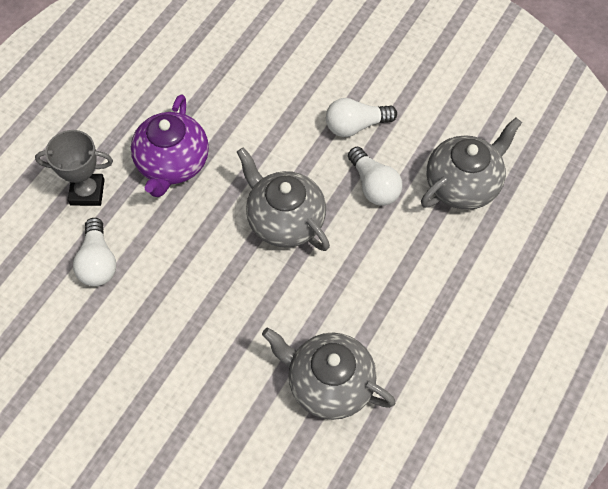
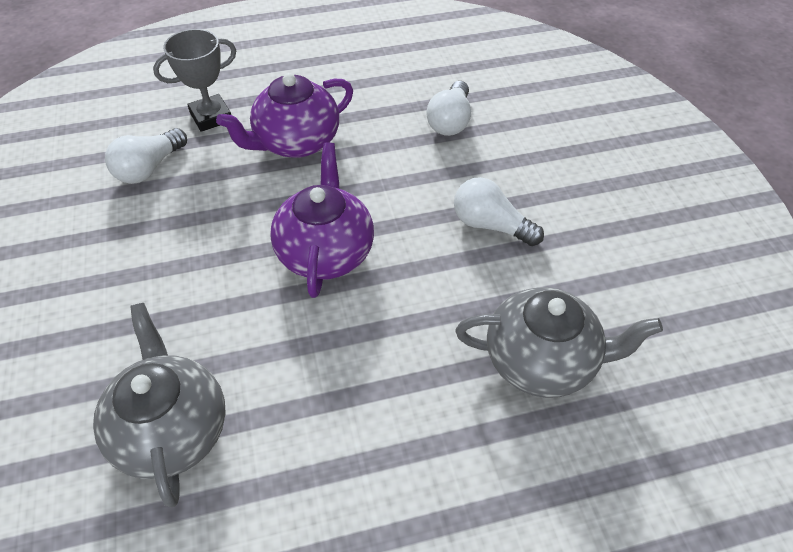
camera: 45 degrees right, 10 degrees down
(87, 192) = (211, 117): grey trophy -> grey trophy turned 75 degrees counterclockwise
(284, 220) = (325, 252): grey teapot -> purple teapot
(374, 186) = (444, 288): white light bulb -> white light bulb (450, 121)

